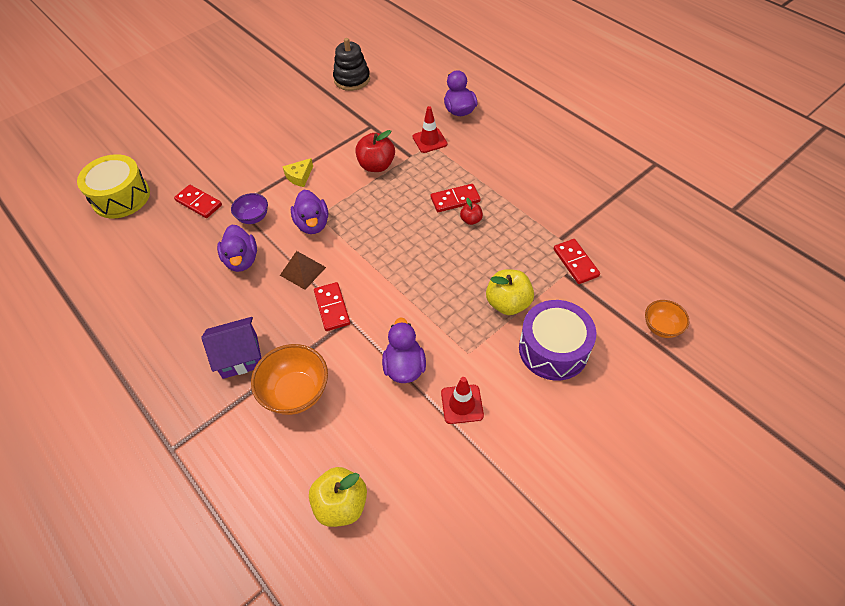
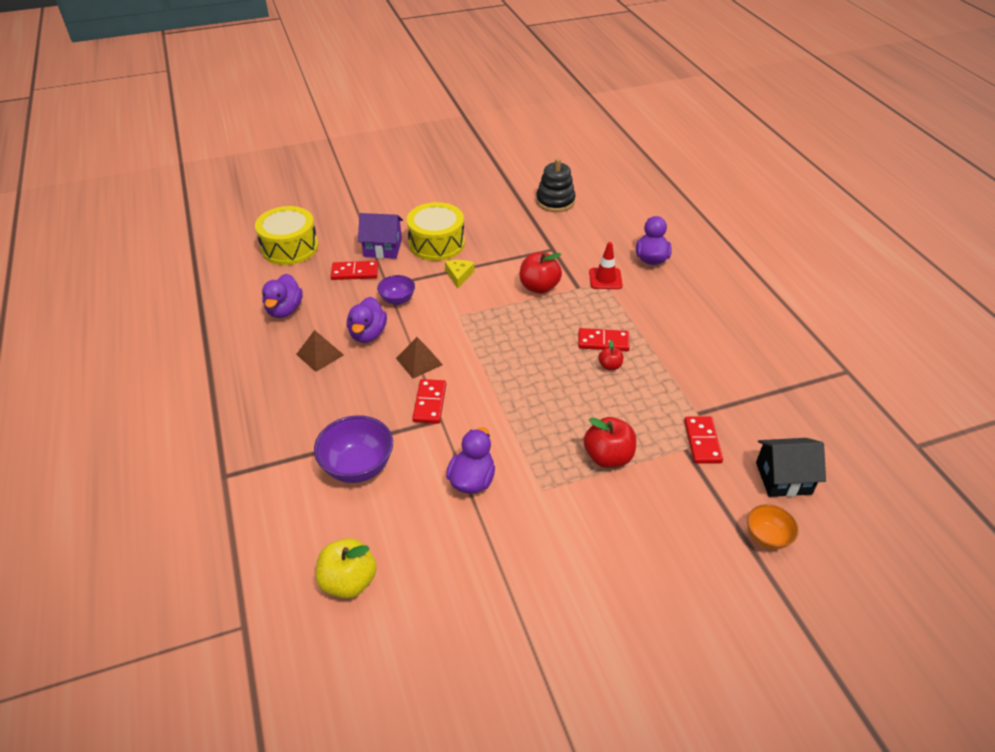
camera: 20 degrees right, 10 degrees down
(199, 203) = (355, 272): red domino -> red domino turned 60 degrees counterclockwise
(205, 296) = (320, 354): none -> brown pyramid
(240, 356) = (323, 417): purple house -> purple house (382, 248)
(263, 151) = (436, 243): none -> yellow drum
(296, 392) = (358, 467): orange bowl -> purple bowl
(299, 176) = (459, 276): yellow cheese -> yellow cheese turned 120 degrees clockwise
(312, 224) = (449, 322): purple duck -> purple duck (284, 310)
(462, 404) = (511, 535): red traffic cone -> none
(508, 303) = (608, 457): yellow apple -> red apple
(553, 349) = (634, 517): purple drum -> none
(650, 272) = (783, 478): none -> black house

